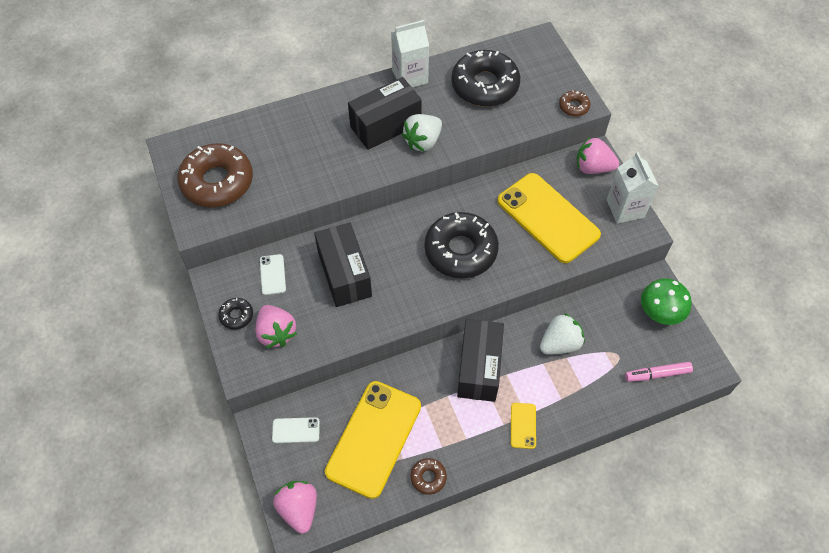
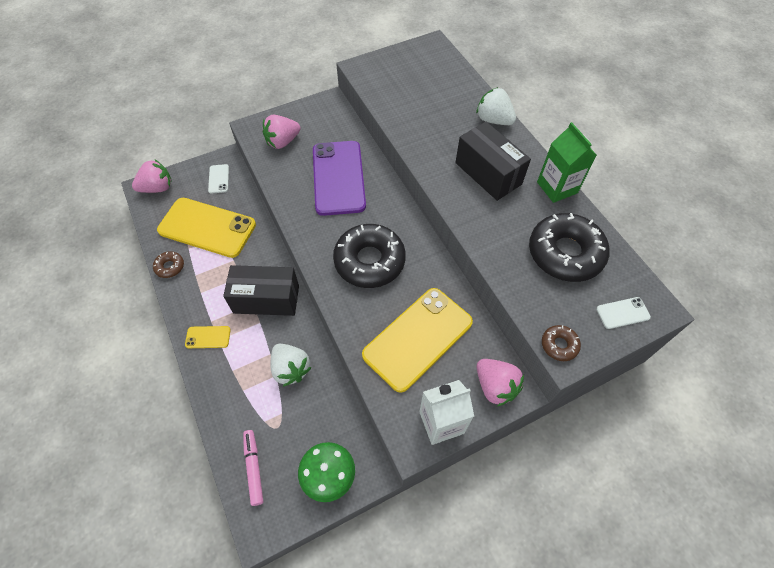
camera: 85 degrees right, 0 degrees up
(217, 182) = (403, 72): brown donut -> none
(236, 316) = (298, 117): black donut -> none
(272, 274) = (336, 133): white phone -> white phone (622, 313)
(344, 274) = (338, 178): black box -> purple phone
(410, 77) = (557, 187): white carton -> green carton
(423, 142) = (474, 204): white strawberry -> white strawberry (493, 120)
(593, 167) = (495, 386): pink strawberry -> pink strawberry turned 135 degrees clockwise

